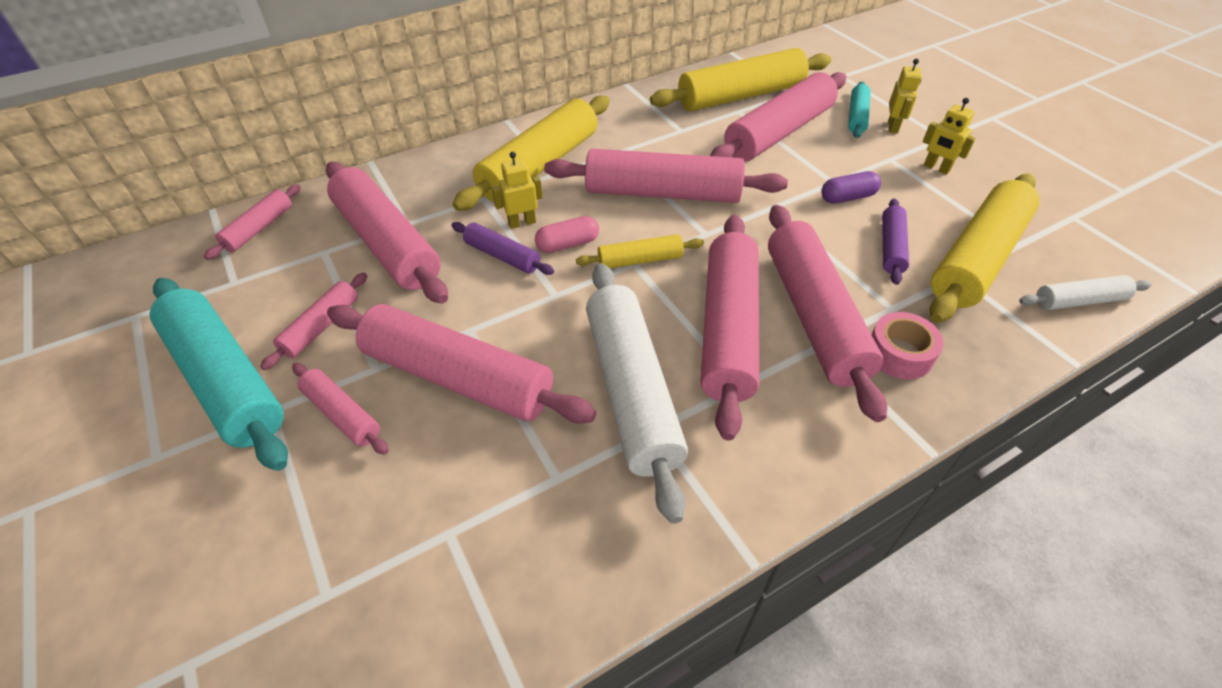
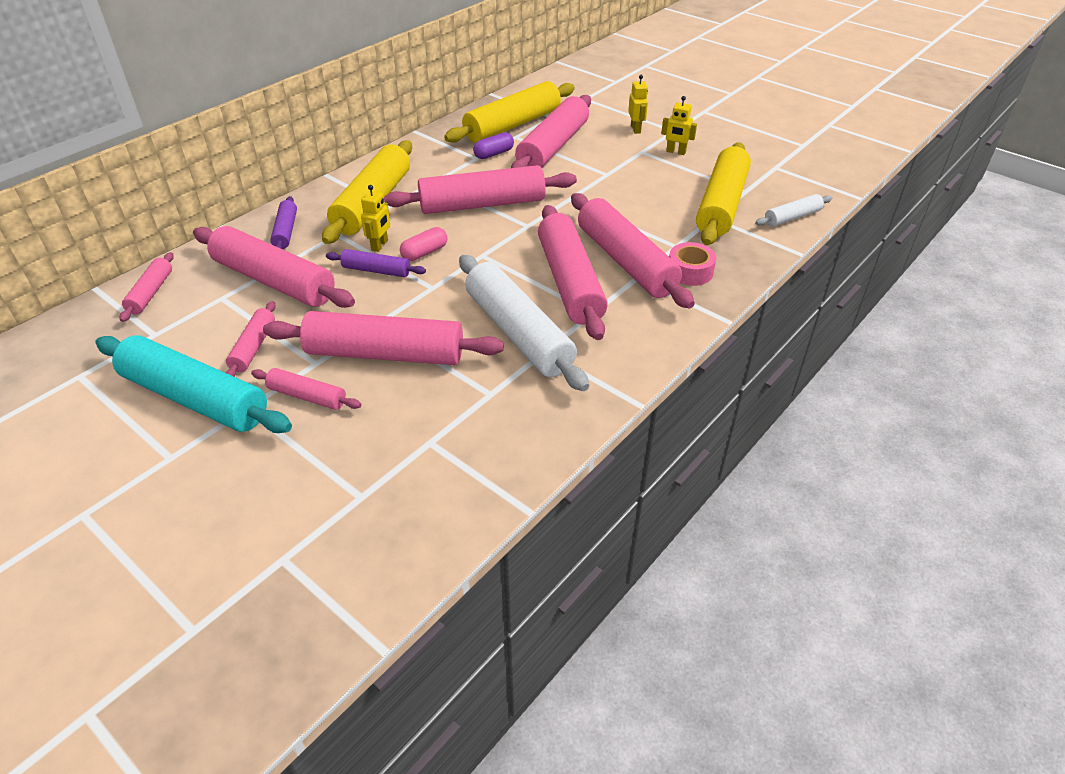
camera: 20 degrees left, 5 degrees down
(522, 223) = (380, 245): yellow robot -> yellow robot turned 150 degrees clockwise
(640, 260) = (486, 252): yellow rolling pin -> none
(847, 197) = (620, 182): purple capsule -> purple capsule (494, 154)
(857, 116) = (607, 126): turquoise rolling pin -> none
(891, 247) = (662, 209): purple rolling pin -> purple rolling pin (286, 231)

